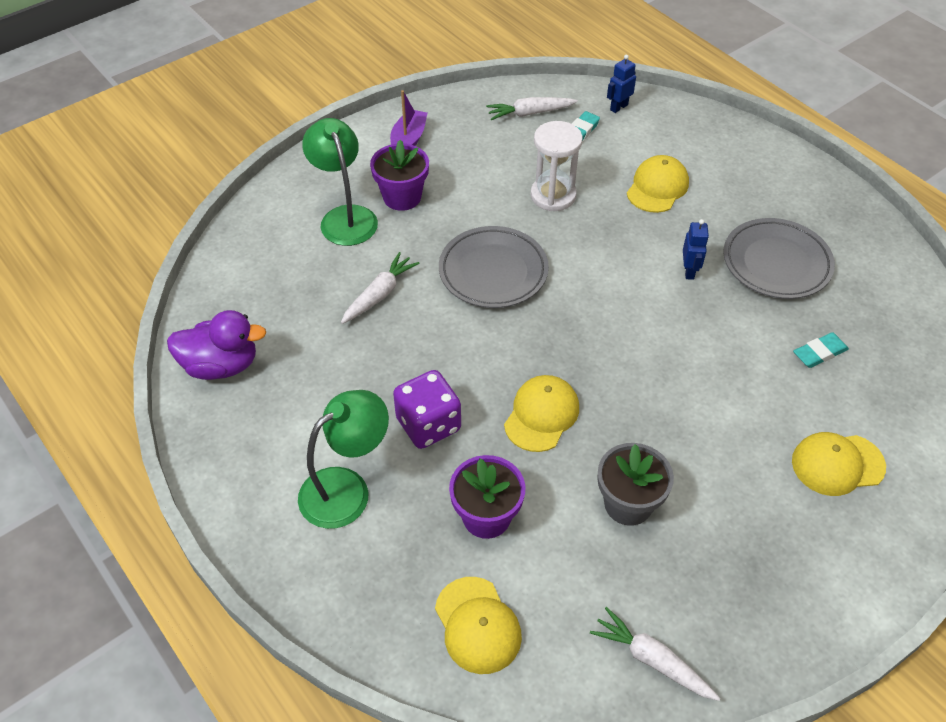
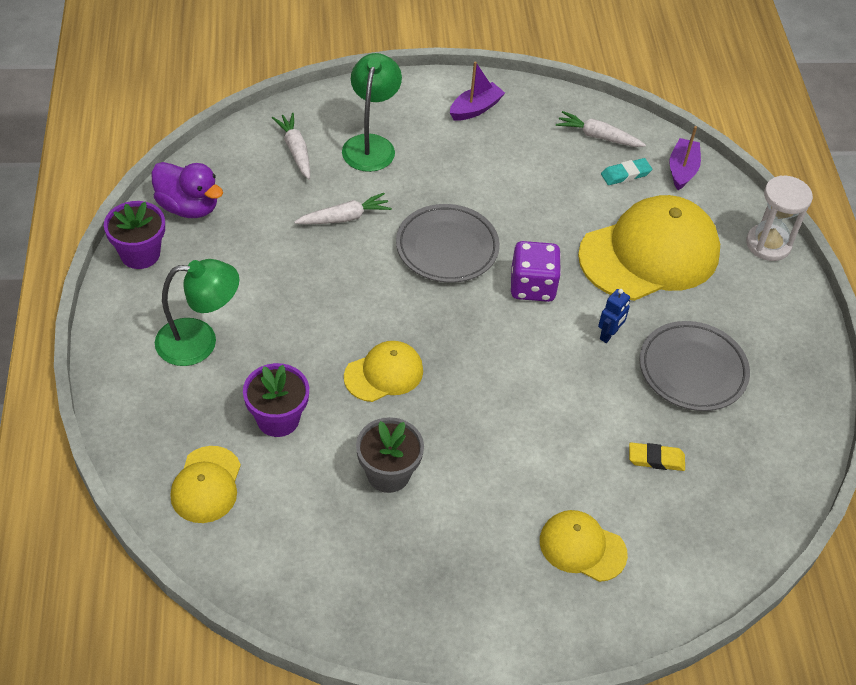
camera: 30 degrees right, 0 degrees up
(402, 197) = (429, 152): purple flower pot -> purple flower pot (140, 254)
(428, 424) = (295, 332): purple dice -> purple dice (532, 286)
(553, 195) = (552, 214): white hourglass -> white hourglass (768, 244)
(618, 107) = (682, 170): blue robot -> purple boat
(652, 660) = (304, 584): white carrot -> white carrot (295, 150)
(657, 187) = (649, 254): yellow cap -> yellow cap, size x1.97
(819, 353) = (656, 459): turquoise eraser -> yellow eraser

